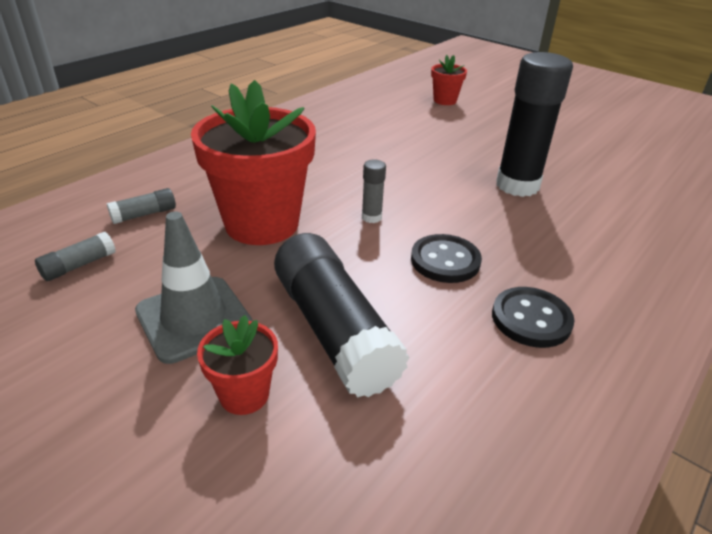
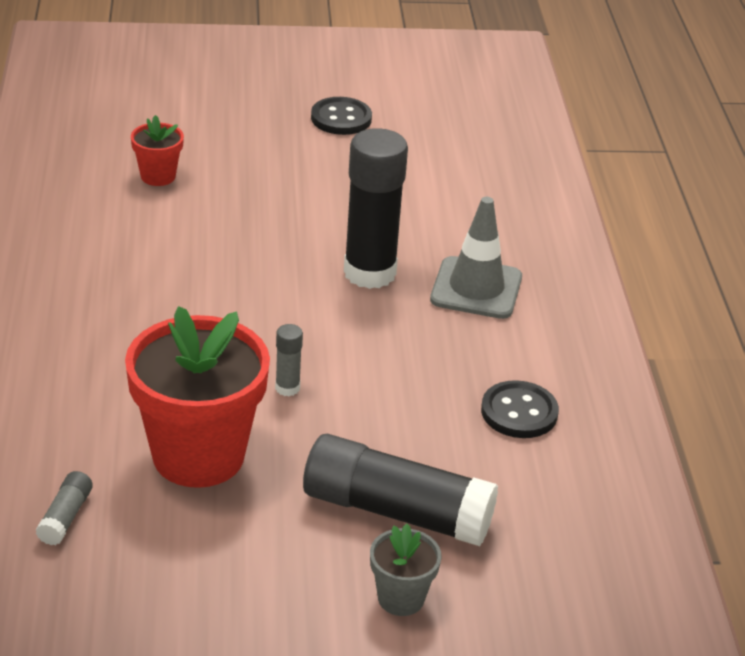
camera: 45 degrees left, 0 degrees up
(79, 265) = (98, 602): grey glue stick -> none
(194, 318) = (279, 574): grey traffic cone -> grey traffic cone (476, 288)
(244, 394) = (401, 598): red flower pot -> grey flower pot
(445, 261) = (402, 397): black button -> black button (341, 118)

